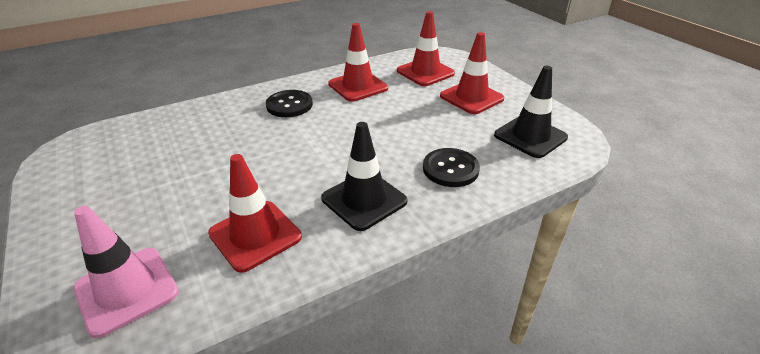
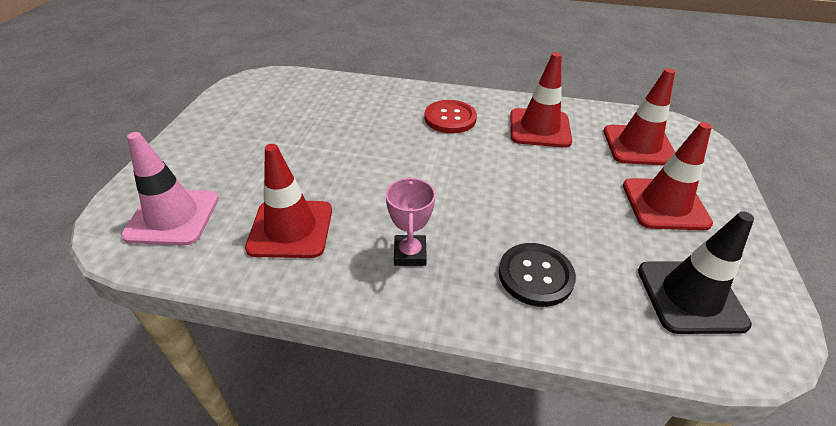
camera: 40 degrees right, 5 degrees up
(289, 105) = (450, 118): black button -> red button
(364, 200) = (410, 253): black traffic cone -> pink trophy

